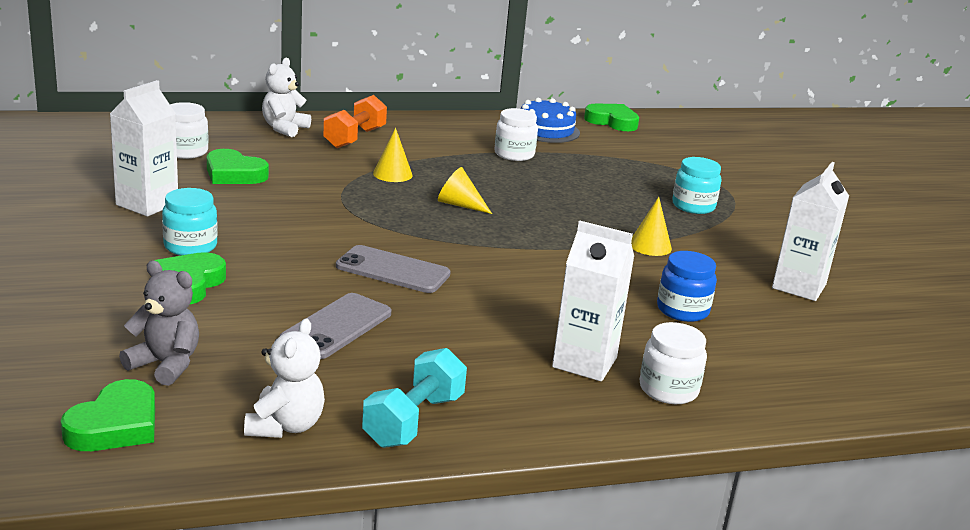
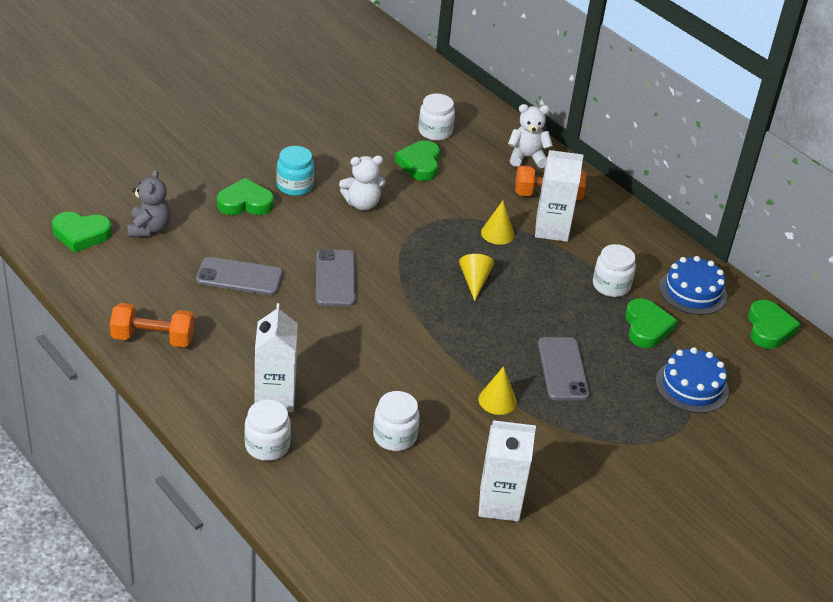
camera: 65 degrees right, 15 degrees up
(147, 204) = (337, 148): white carton -> white carton (551, 229)
(285, 426) = (117, 291): white teddy bear -> white teddy bear (362, 204)
(413, 420) = (153, 338): turquoise dumbbell -> orange dumbbell
(582, 159) = (646, 327): none -> green heart
(620, 206) = (563, 369): none -> grey phone
(669, 167) = (692, 386): none -> blue cake
(682, 310) = (394, 436): blue jar -> white jar
(693, 206) = (610, 415): turquoise jar -> none

